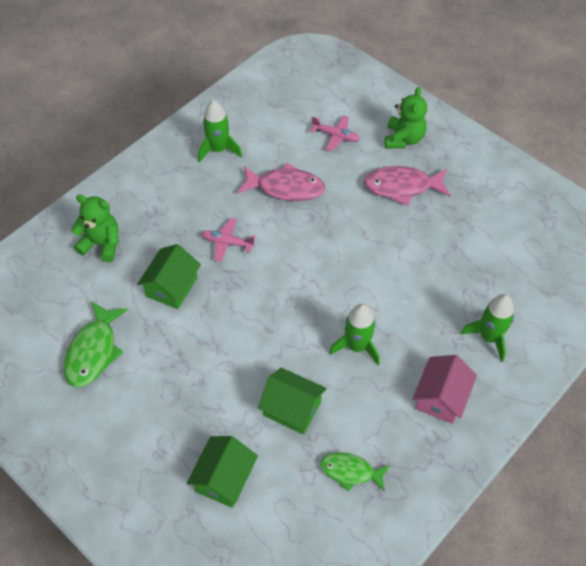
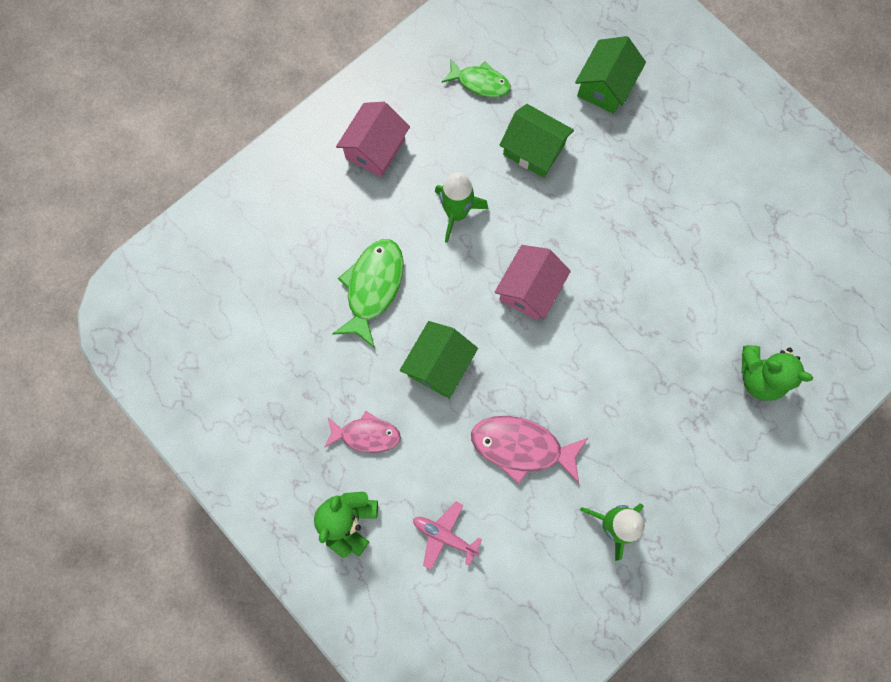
camera: 175 degrees left, 20 degrees up
(93, 351) = (751, 231): green fish -> green fish (373, 288)
(171, 286) = (667, 307): green house -> green house (439, 364)
(227, 243) = (601, 365): pink plane -> none
(287, 291) = (529, 289): none -> pink house
(402, 187) = (366, 435): pink fish -> pink fish, size x0.66
(489, 337) = (306, 212): green rocket -> none

